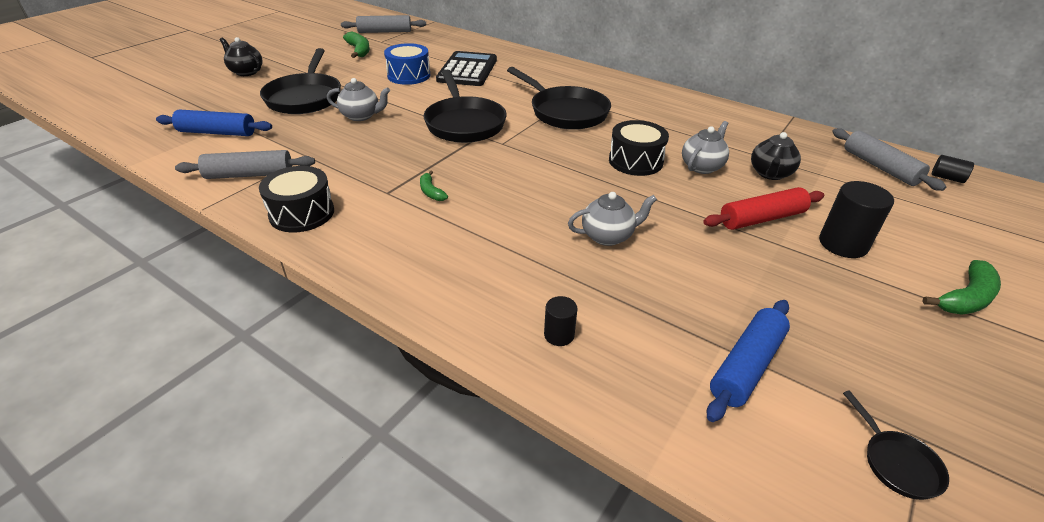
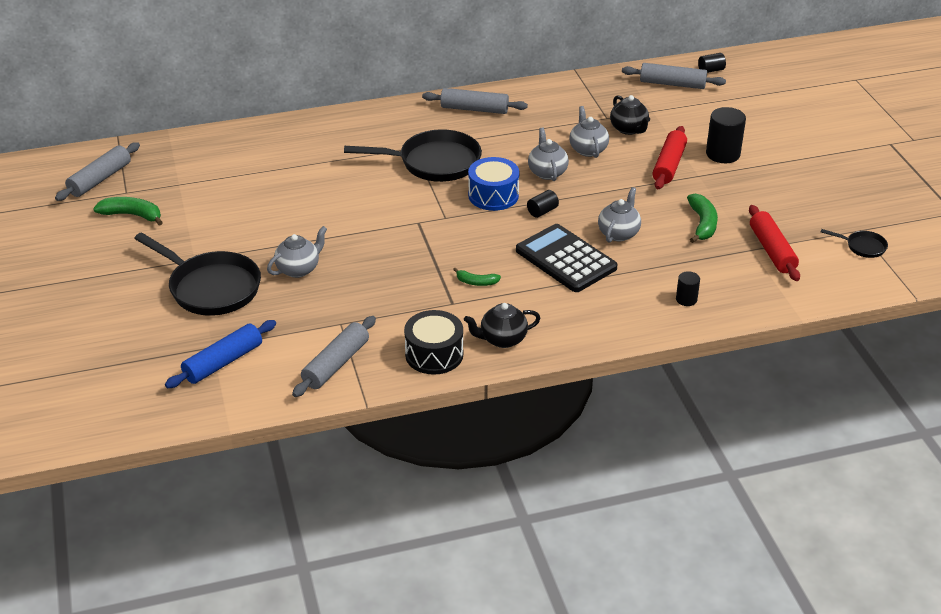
camera: 50 degrees left, 0 degrees up
(246, 72) = (85, 306): black teapot -> black teapot (502, 339)
(409, 75) = (244, 210): blue drum -> blue drum (493, 195)
(464, 123) = (386, 221): black pan -> none
(467, 70) = (280, 172): black calculator -> black calculator (566, 259)
(577, 181) = (542, 211): none -> black cylinder
(635, 161) = (547, 172): black drum -> grey teapot
(659, 100) = (474, 109): none -> grey rolling pin
(746, 366) = (772, 250): blue rolling pin -> red rolling pin
(965, 298) = (802, 149): green banana -> green banana (702, 224)

